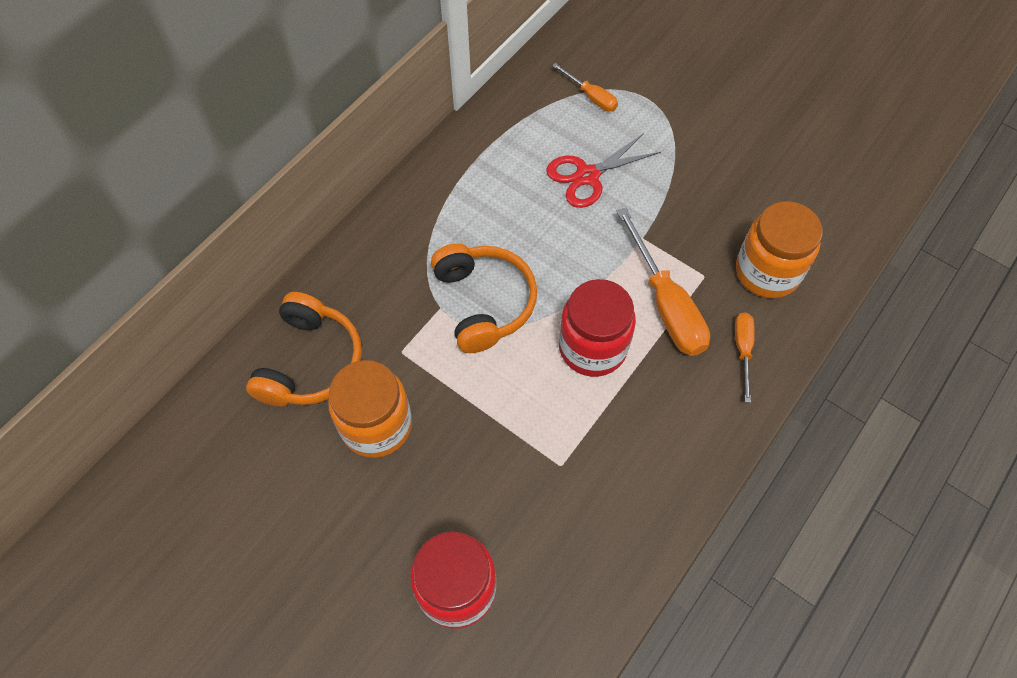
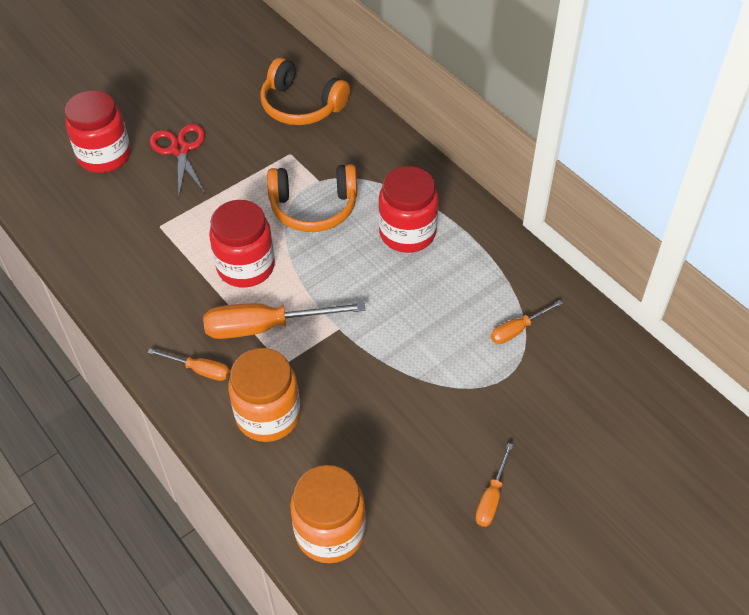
camera: 105 degrees right, 10 degrees down
(376, 425) = (237, 133): orange jar -> orange jar (330, 532)
(497, 204) = (407, 233): none -> red jar
(587, 176) = (420, 304): red scissors -> red scissors (180, 150)
(769, 91) = (491, 497): none -> orange screwdriver

